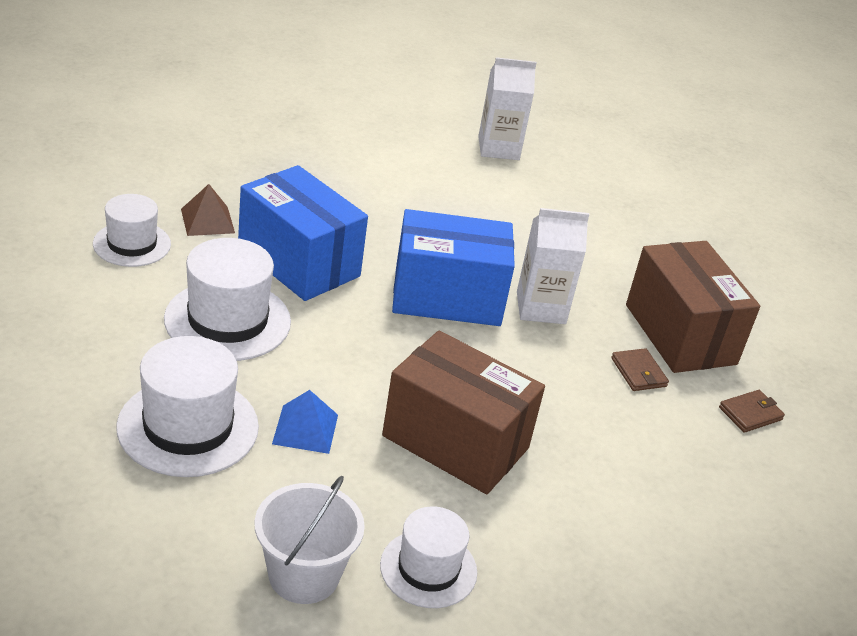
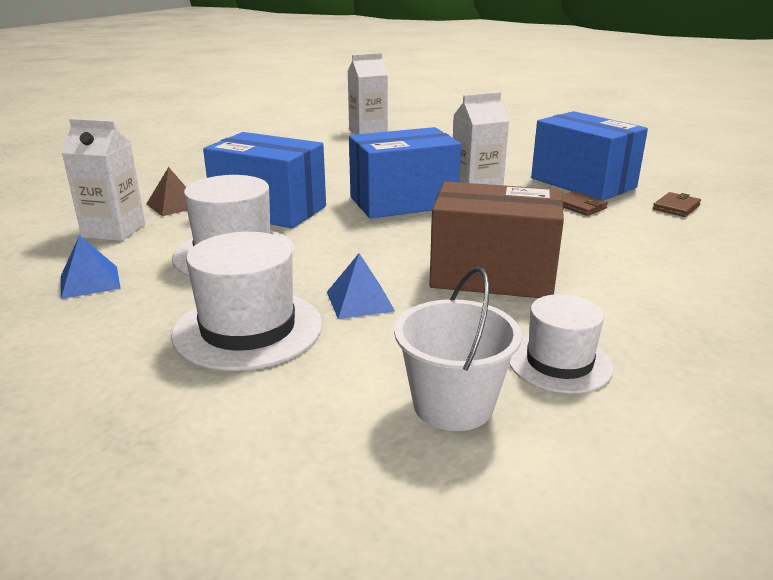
camera: 15 degrees left, 10 degrees down
(82, 314) = (90, 282): none -> blue pyramid
(132, 244) = (114, 231): white hat -> white carton
(680, 334) = (582, 183): brown box -> blue box

